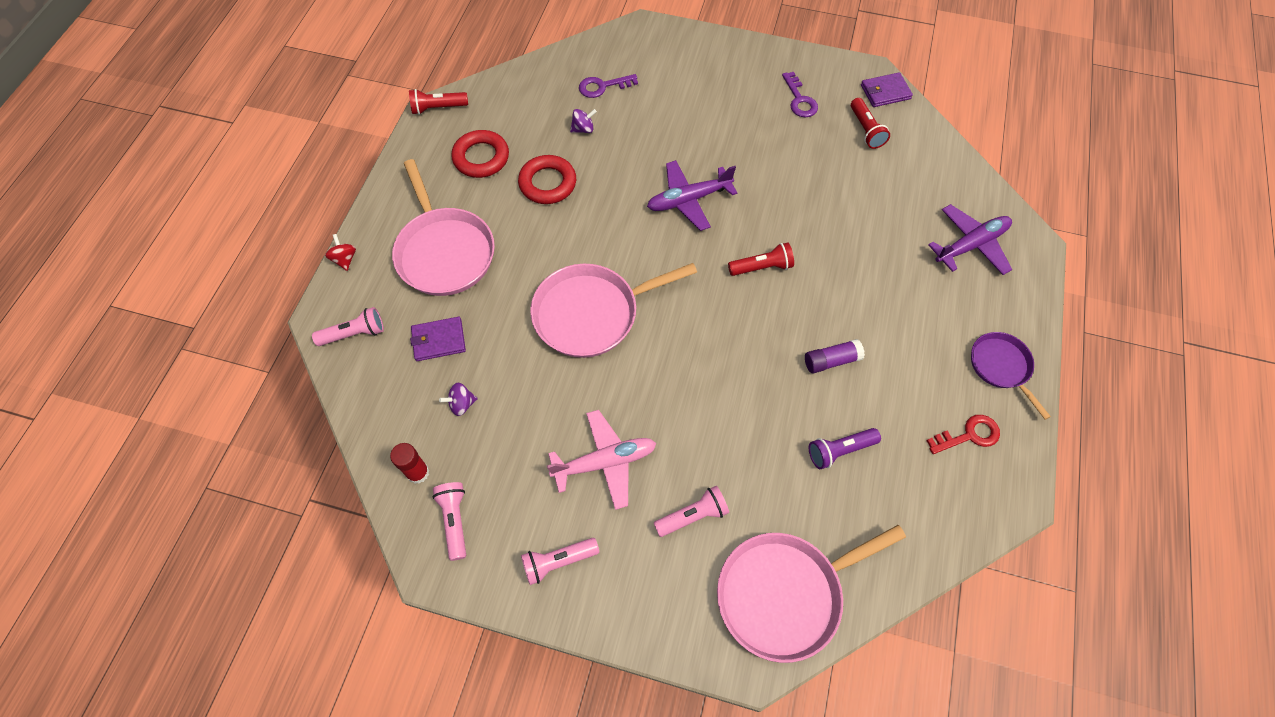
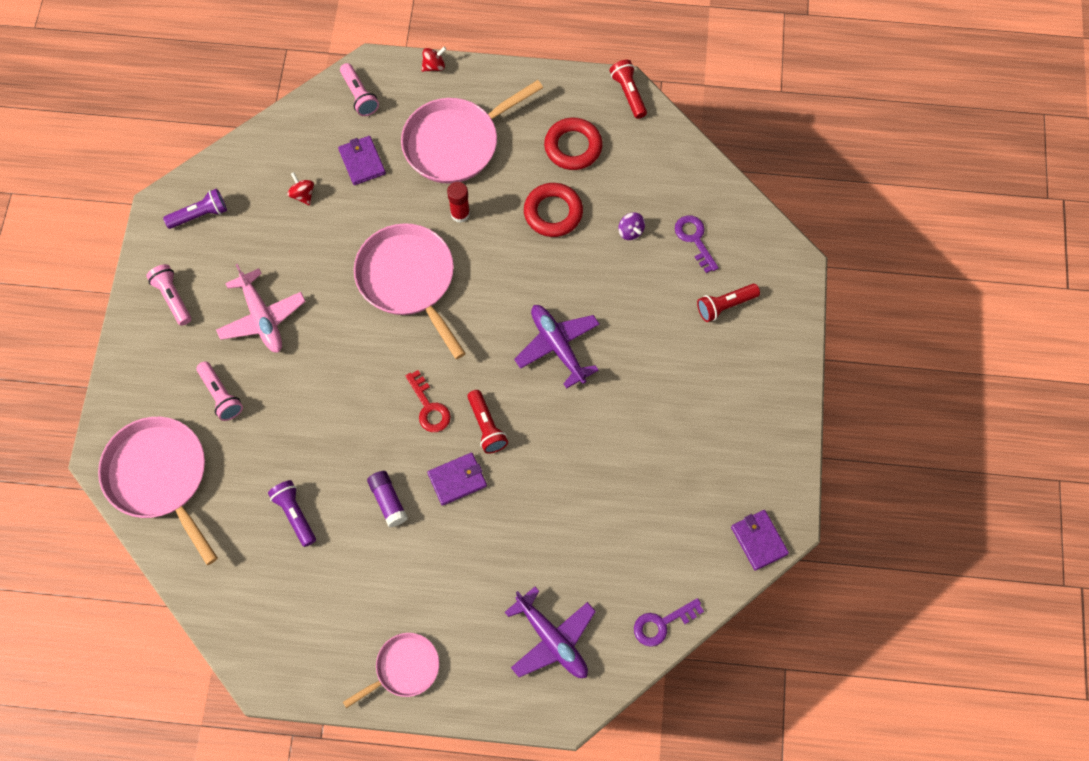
camera: 80 degrees right, 5 degrees up
(418, 472) = (237, 178): red glue stick -> red glue stick (460, 214)
(455, 520) = (200, 215): pink flashlight -> purple flashlight
(461, 404) = (303, 195): purple spinning top -> red spinning top
(799, 99) = (724, 445): purple key -> purple key (662, 623)
(814, 298) = (457, 480): none -> purple wallet
(866, 130) = (693, 521): red flashlight -> red flashlight (725, 306)
(968, 435) = (324, 634): red key -> red key (429, 407)
(1001, 366) = (404, 668): purple pan -> pink pan

